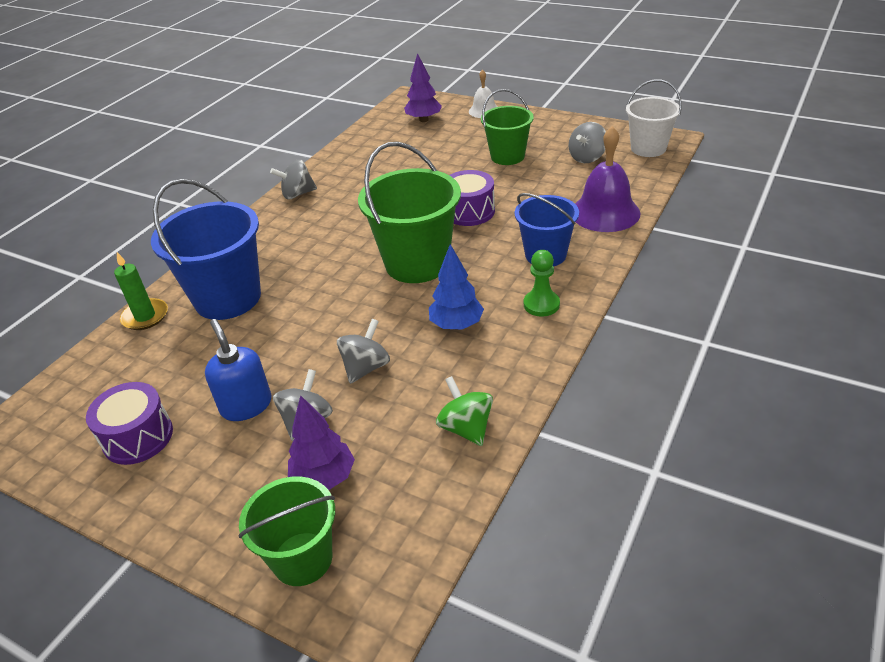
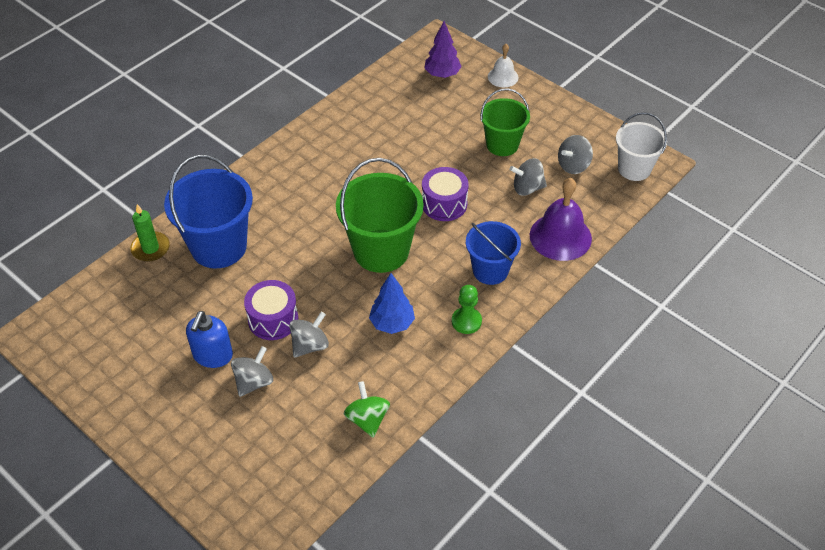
camera: 10 degrees right, 10 degrees up
(138, 437) = (130, 362): purple drum -> purple drum (273, 319)
(246, 405) = (212, 355): blue soap dispenser -> blue soap dispenser turned 150 degrees counterclockwise
(297, 194) = (302, 142): grey spinning top -> grey spinning top (527, 188)
(302, 559) = (225, 490): green bucket -> none
(324, 478) = (254, 433): purple tree -> none

